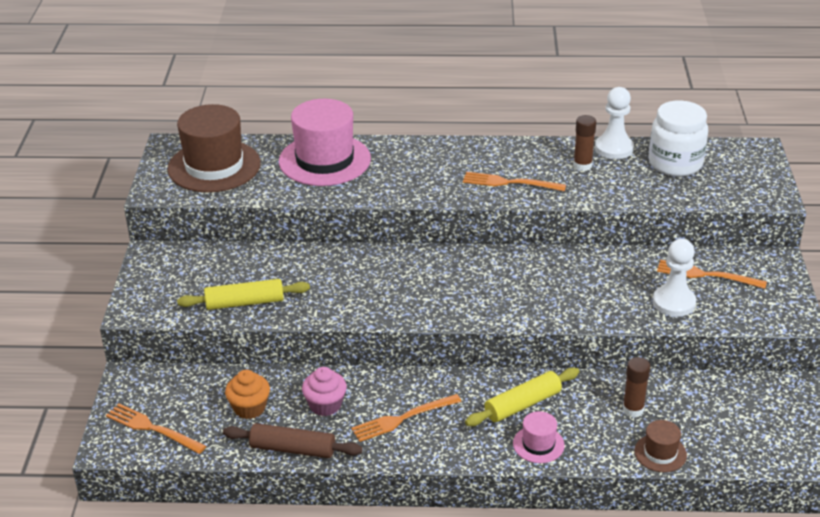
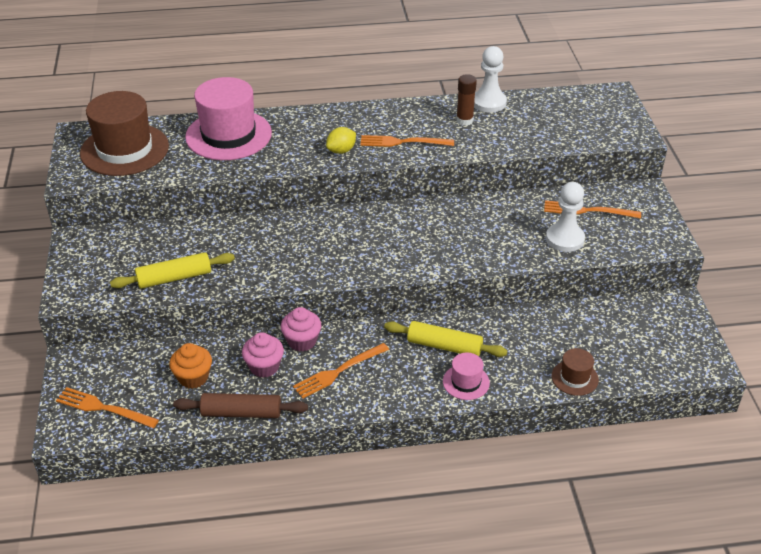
camera: 10 degrees left, 5 degrees up
(370, 383) = (302, 341): none -> pink cupcake
(441, 186) = (341, 151): none -> yellow lemon
(522, 404) = (444, 346): yellow rolling pin -> yellow rolling pin turned 60 degrees clockwise
(633, 409) = (543, 339): brown glue stick -> none
(675, 163) = (545, 112): white jar -> none

